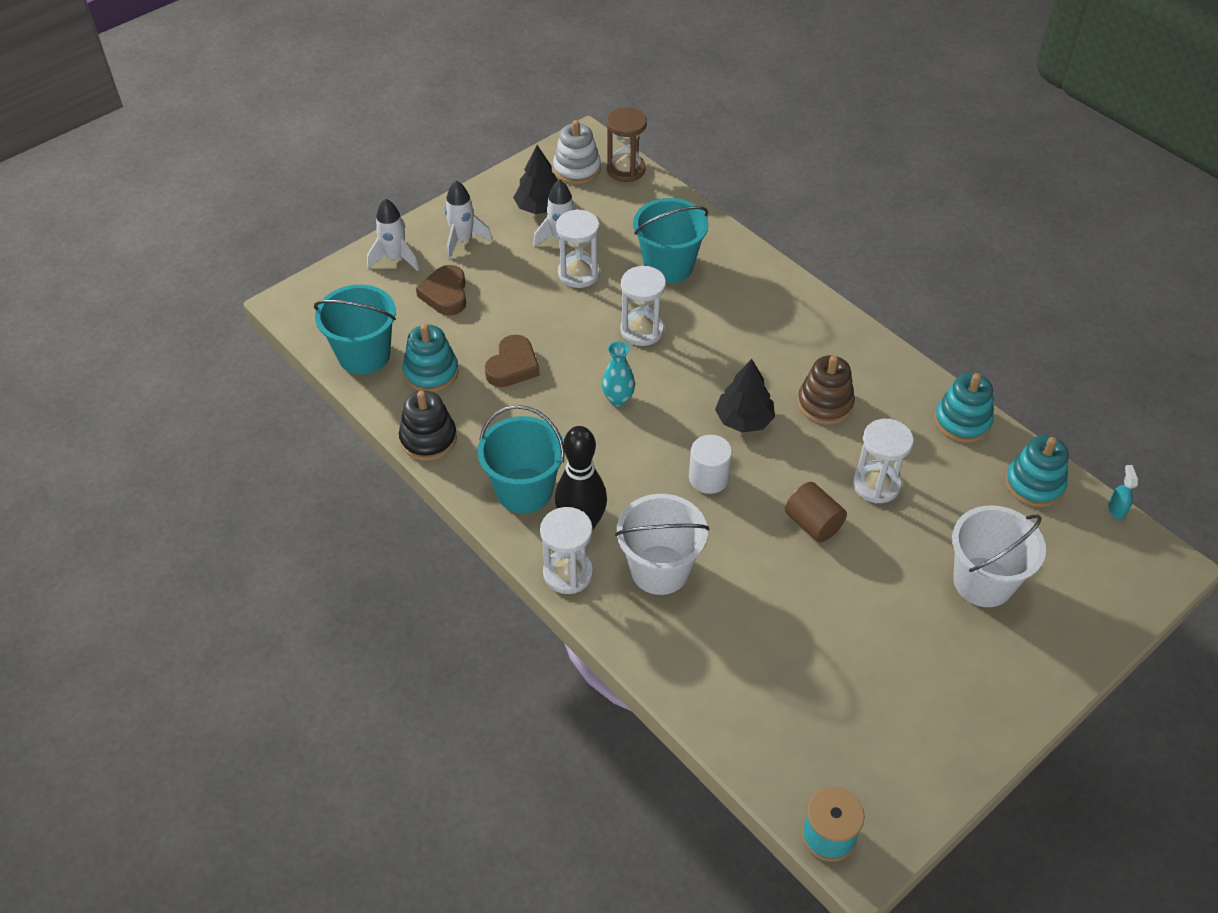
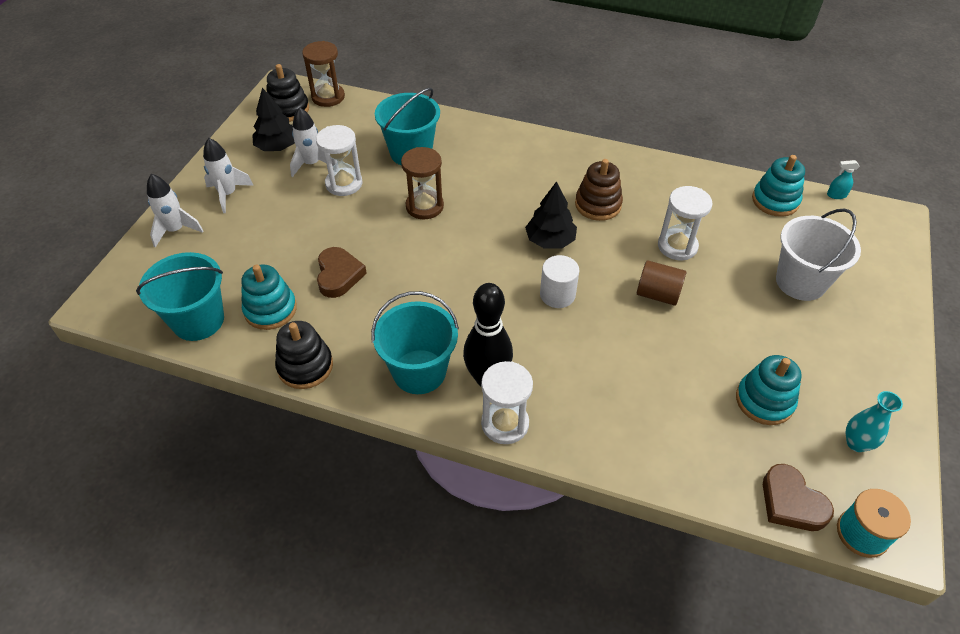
camera: 30 degrees left, 0 degrees up
(445, 294) = (241, 241): brown heart -> brown heart (791, 502)
(577, 169) = (288, 109): white stacking toy -> black stacking toy
(618, 399) = (443, 265): turquoise vase -> turquoise vase (856, 443)
(642, 330) = (424, 206): white hourglass -> brown hourglass
(660, 570) = (575, 384): white bucket -> none
(962, 421) = (697, 178): turquoise stacking toy -> turquoise stacking toy (764, 401)
(1116, 509) = (836, 195): turquoise spray bottle -> turquoise spray bottle turned 60 degrees counterclockwise

